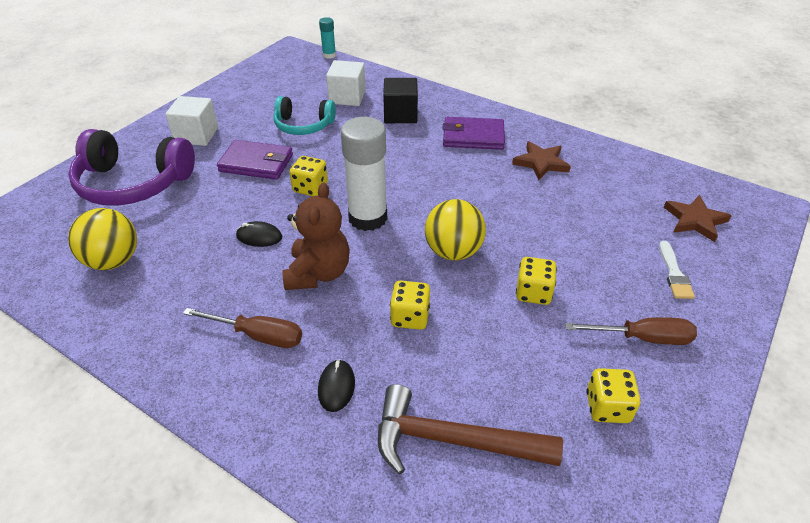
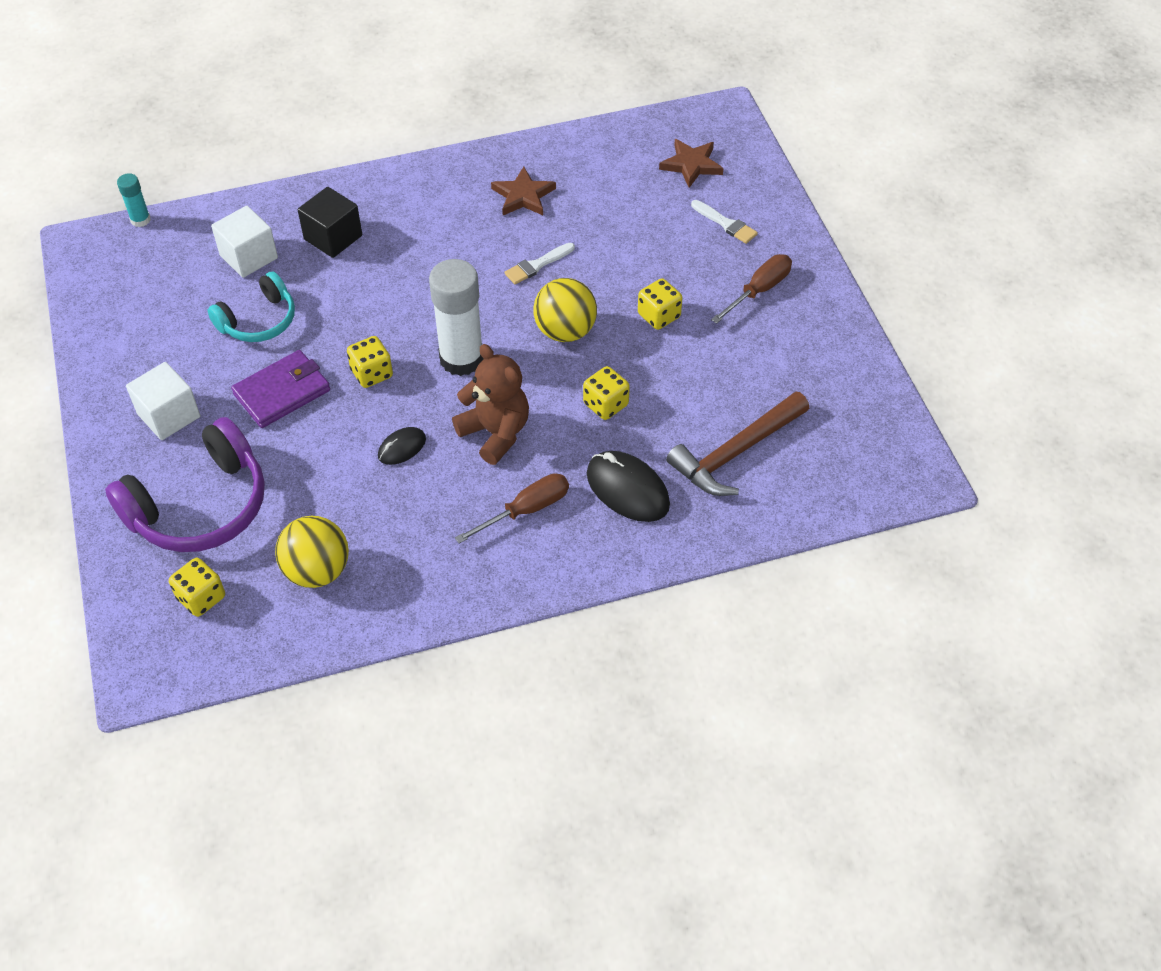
camera: 50 degrees left, 10 degrees up
(336, 387) = (627, 489): black mouse -> black mouse, size x1.77
(473, 137) = (432, 211): purple wallet -> none
(493, 203) = (537, 265): none -> white brush
(607, 407) = (790, 354): yellow dice -> yellow dice (201, 597)

